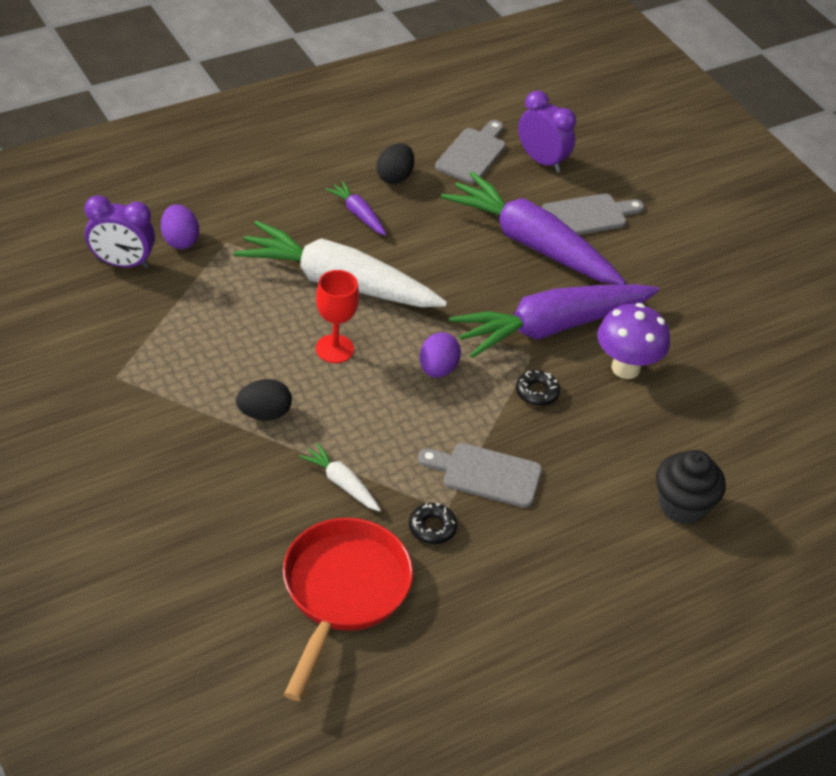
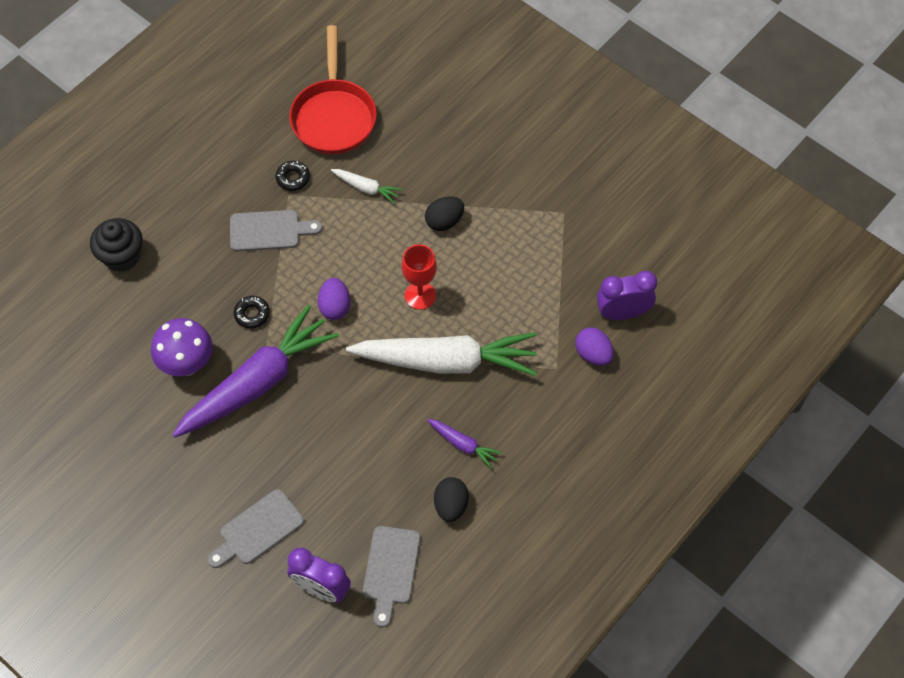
camera: 165 degrees right, 15 degrees up
(531, 244) = (300, 471): purple carrot -> none

